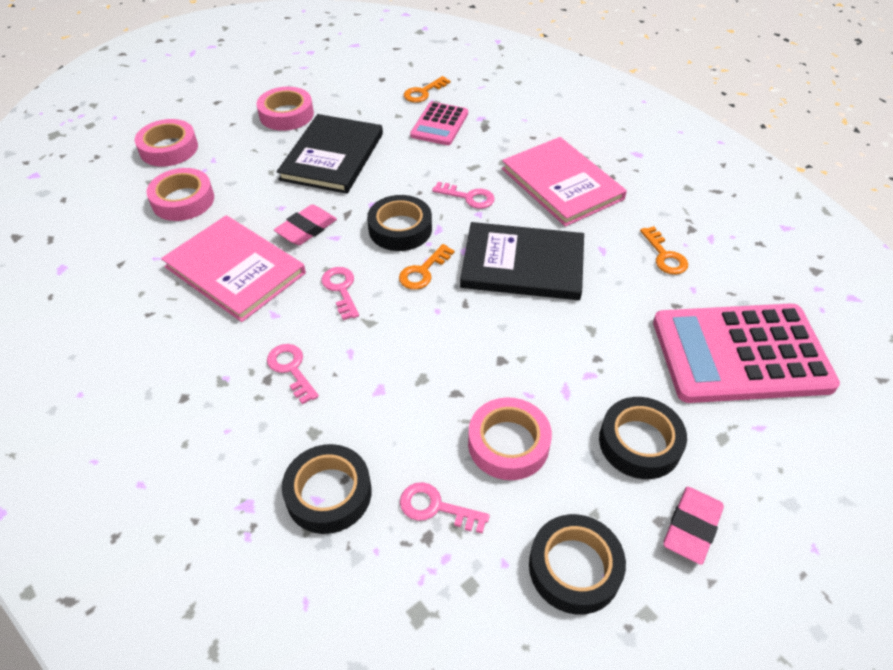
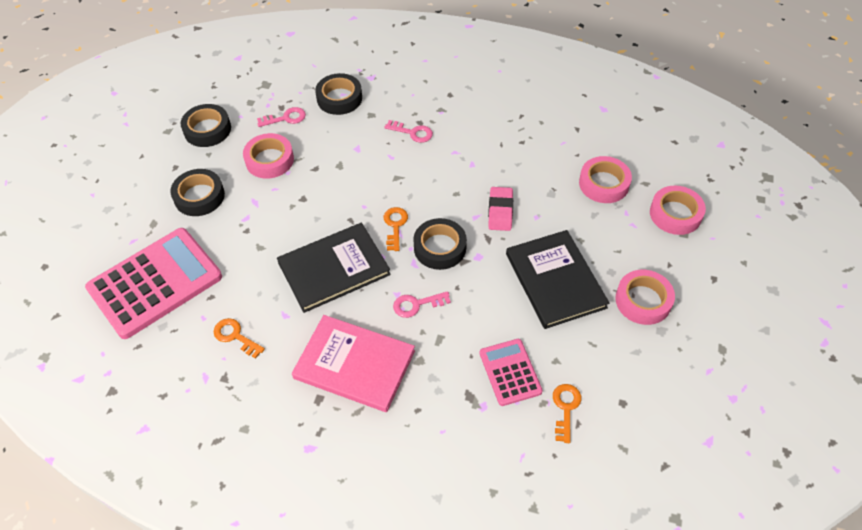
camera: 145 degrees right, 5 degrees up
(235, 270) = (508, 162): pink book -> none
(341, 289) = (433, 186): pink key -> none
(691, 527) = (157, 172): pink eraser -> none

